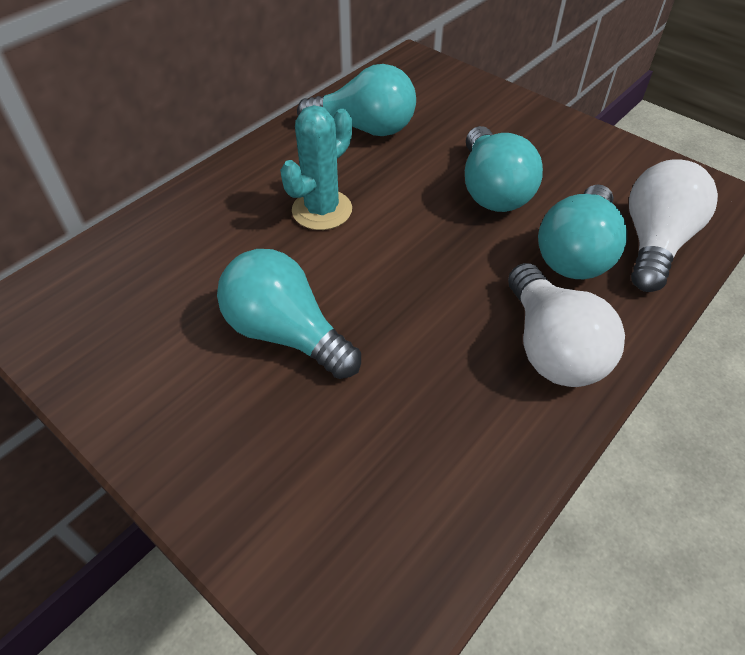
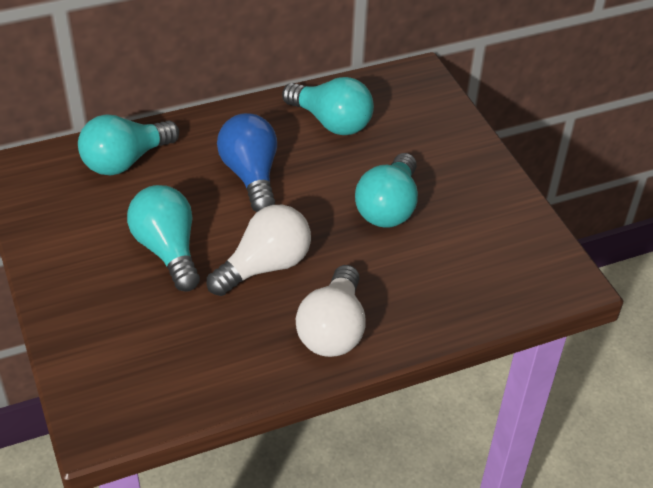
camera: 25 degrees right, 5 degrees down
(322, 210) = (251, 175): turquoise cactus -> blue light bulb
(576, 253) = (410, 277): turquoise light bulb -> turquoise light bulb (125, 161)
(654, 242) = (477, 293): white light bulb -> white light bulb (265, 266)

